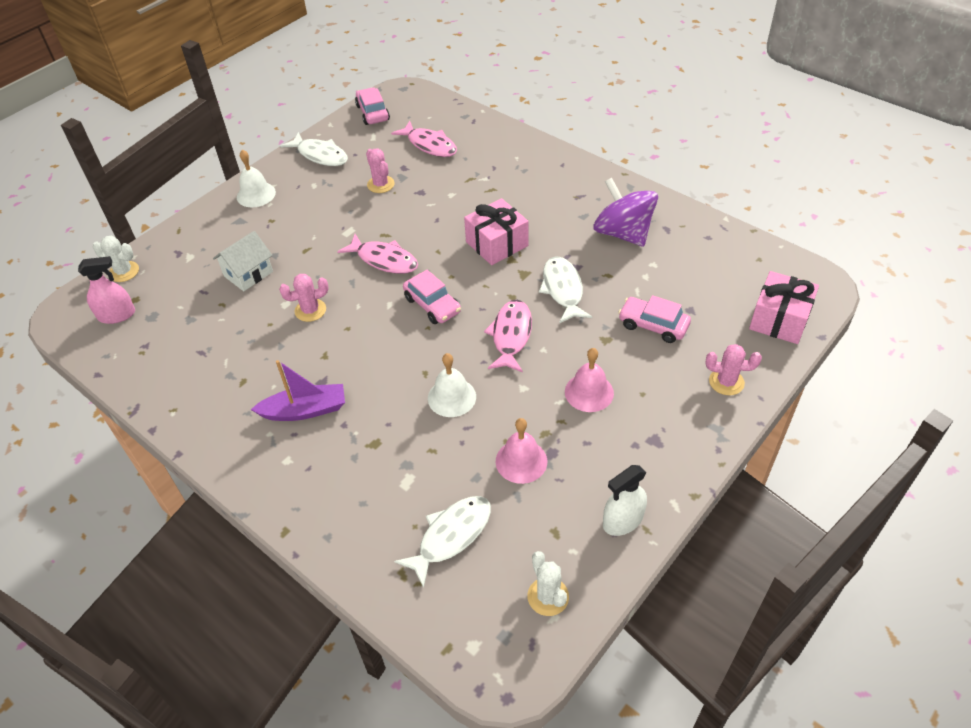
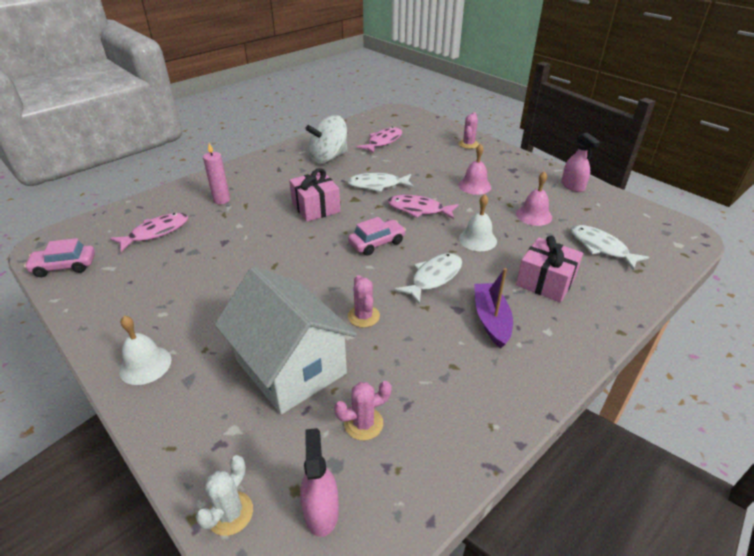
camera: 85 degrees left, 10 degrees down
(248, 274) = (290, 367): white house -> white house, size x1.98
(320, 155) = (110, 308): white fish -> white fish (434, 277)
(380, 184) = (196, 265): pink cactus -> pink cactus (363, 423)
(384, 260) = (310, 267): pink fish -> pink fish (383, 142)
(497, 170) = (221, 200): none -> pink candle
(548, 596) = (633, 215): white cactus -> none
(622, 520) = (572, 186): white spray bottle -> pink spray bottle
(623, 233) = (328, 158): purple spinning top -> white spinning top
(653, 325) = (419, 159): pink car -> none
(779, 320) = (422, 124): pink gift -> pink gift (545, 282)

